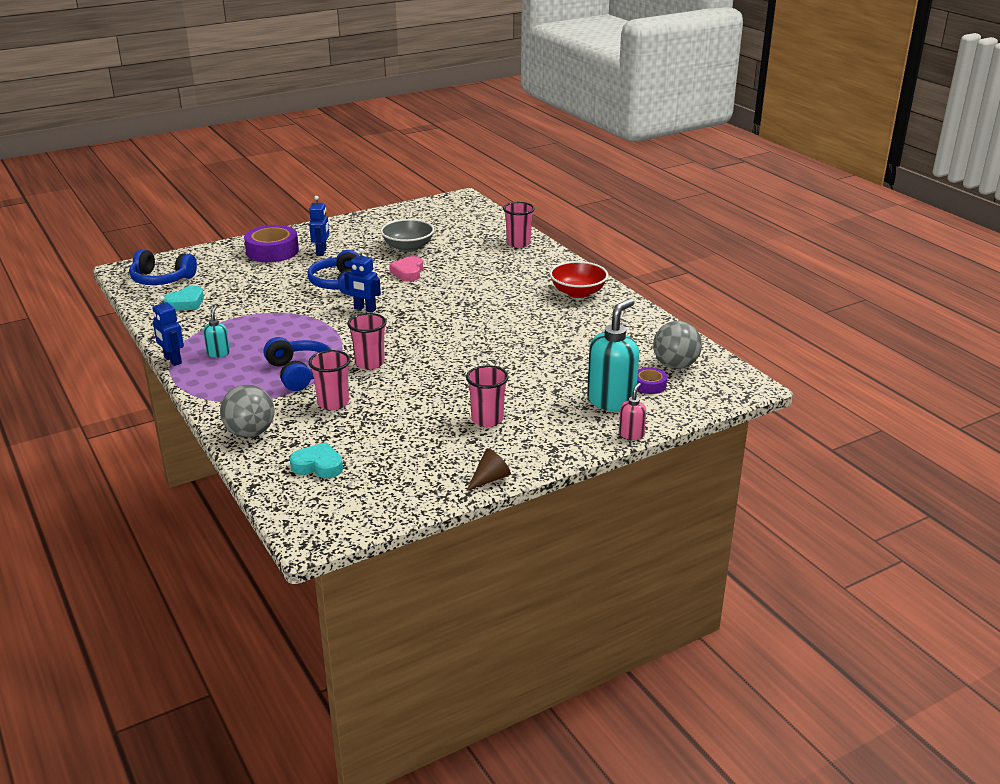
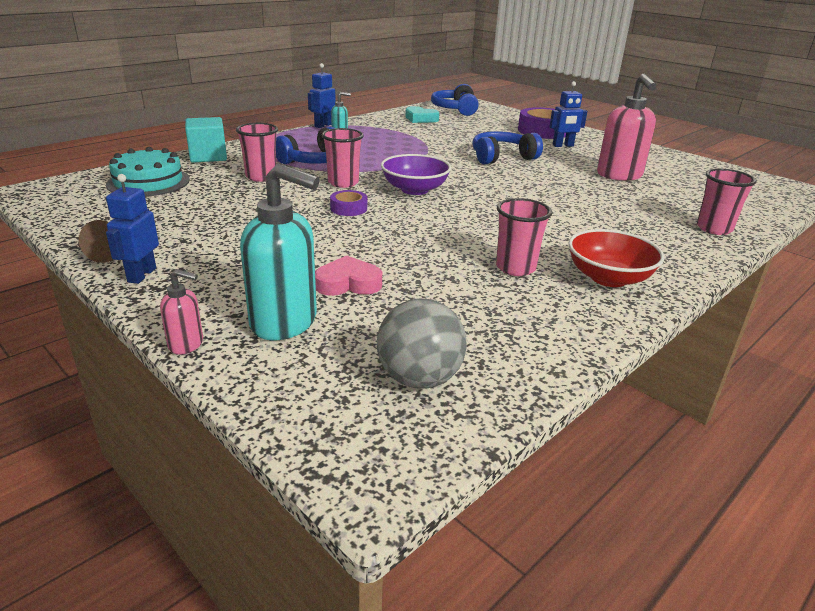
camera: 75 degrees right, 0 degrees up
(250, 433) = (208, 156): grey ball -> turquoise cube
(318, 466) = (148, 182): turquoise heart -> turquoise cake
(364, 309) = (456, 171): blue robot -> blue robot (141, 275)
(401, 333) = (414, 189): none -> purple bowl
(408, 247) = (619, 175): grey bowl -> pink soap dispenser
(408, 272) = (558, 180): pink heart -> pink heart (348, 283)
(487, 419) = (231, 244): pink cup -> pink cup (515, 268)
(649, 385) = (342, 354): purple tape -> purple tape (348, 208)

